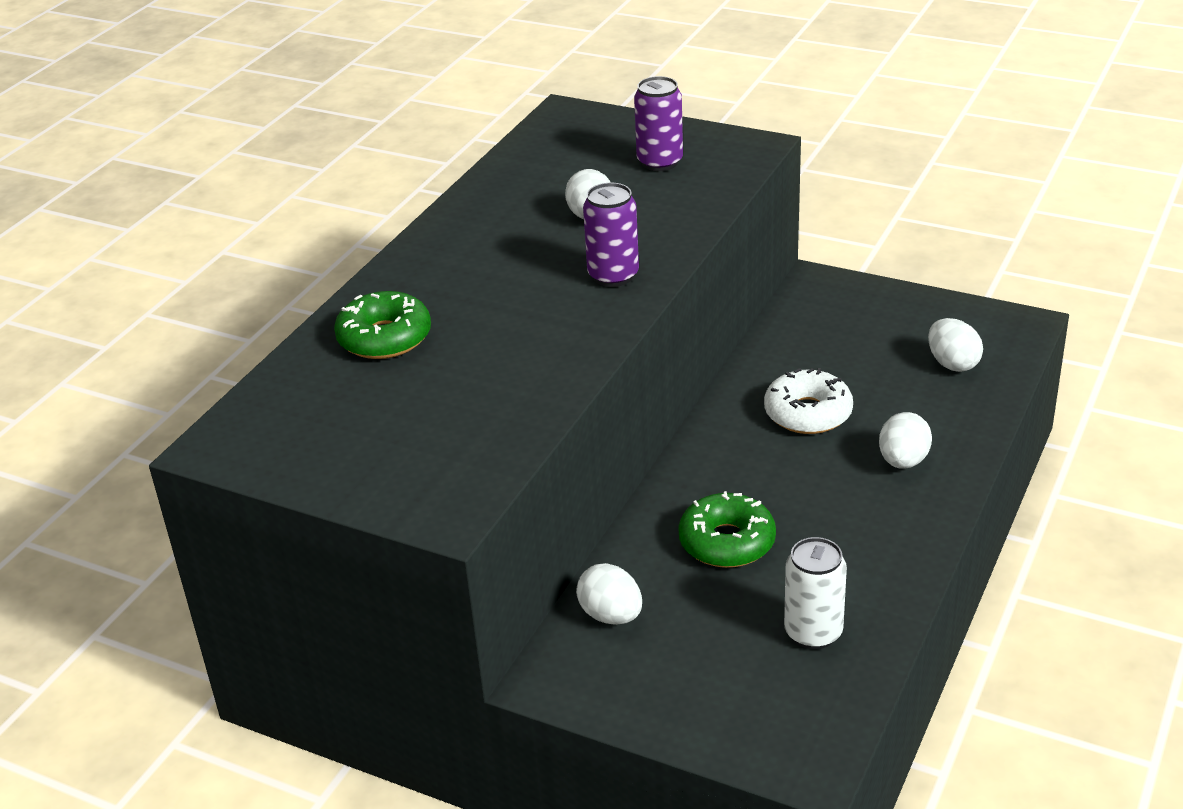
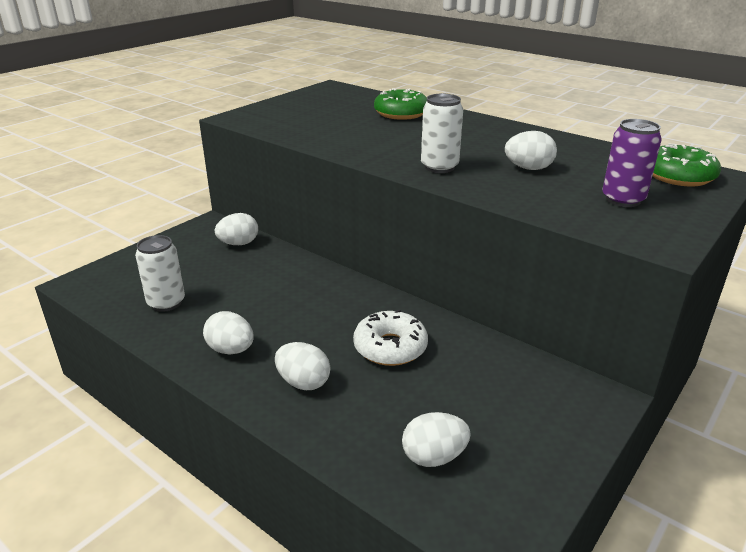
camera: 100 degrees right, 5 degrees down
(613, 276) = (439, 167): purple can -> white can
(727, 542) = (269, 287): green donut -> green donut (678, 176)
(880, 533) = (231, 350): none -> white egg

